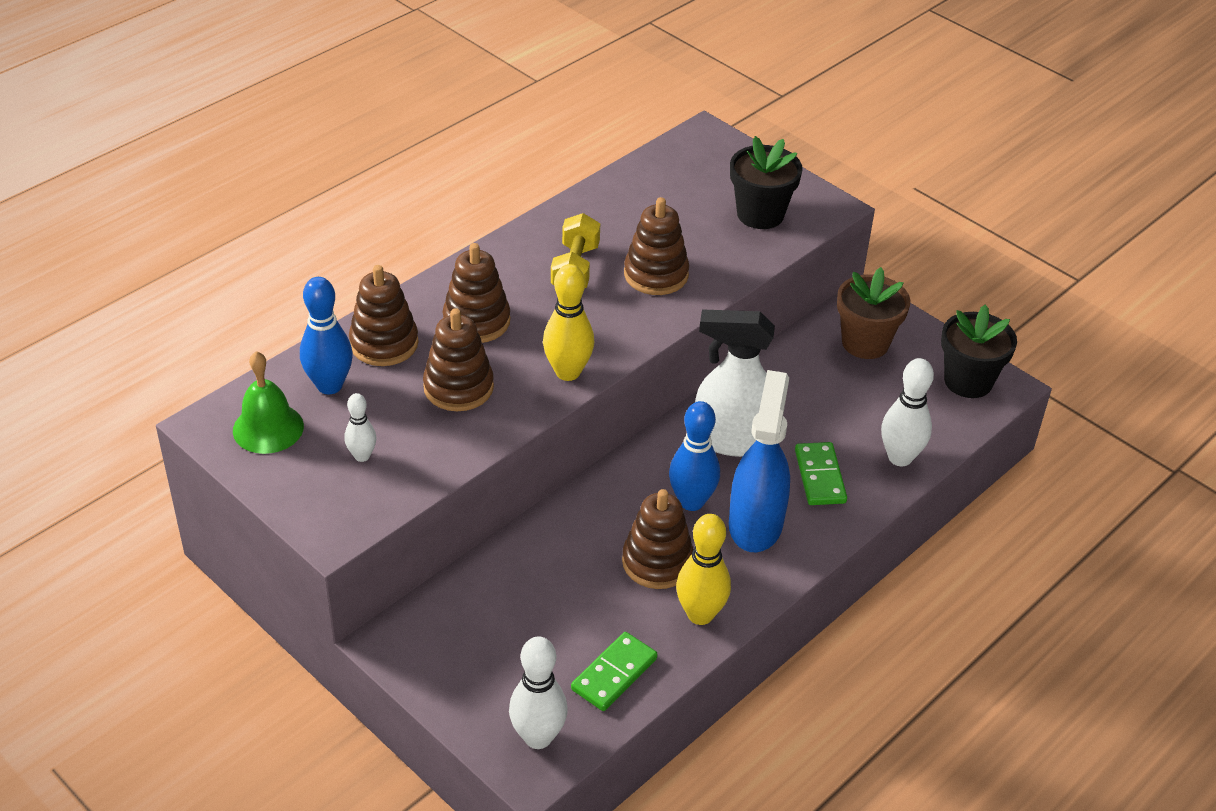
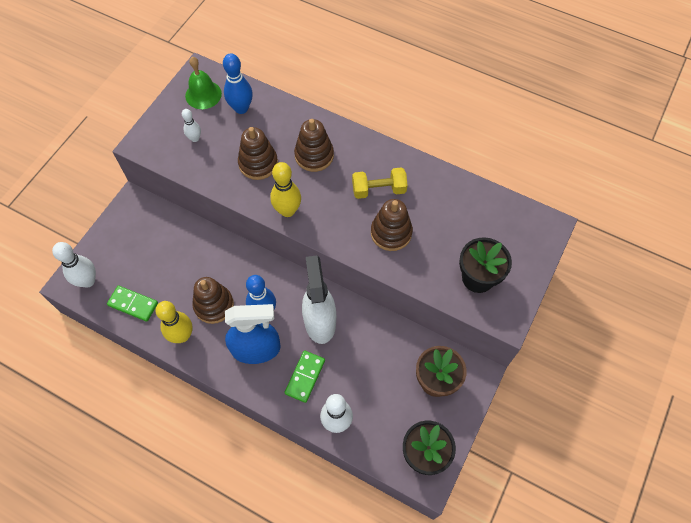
camera: 75 degrees right, 20 degrees up
(384, 343) = (281, 120): brown stacking toy -> none
(820, 476) = (305, 377): green domino -> green domino turned 45 degrees counterclockwise

